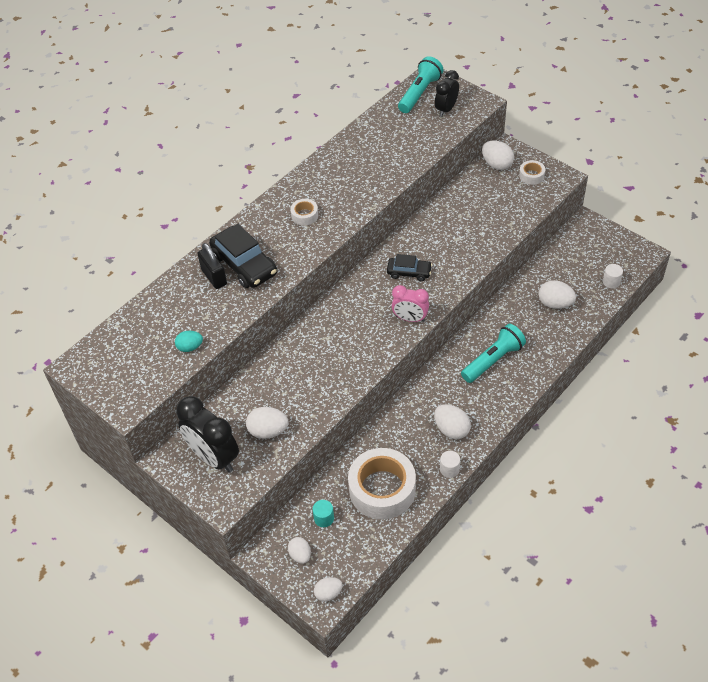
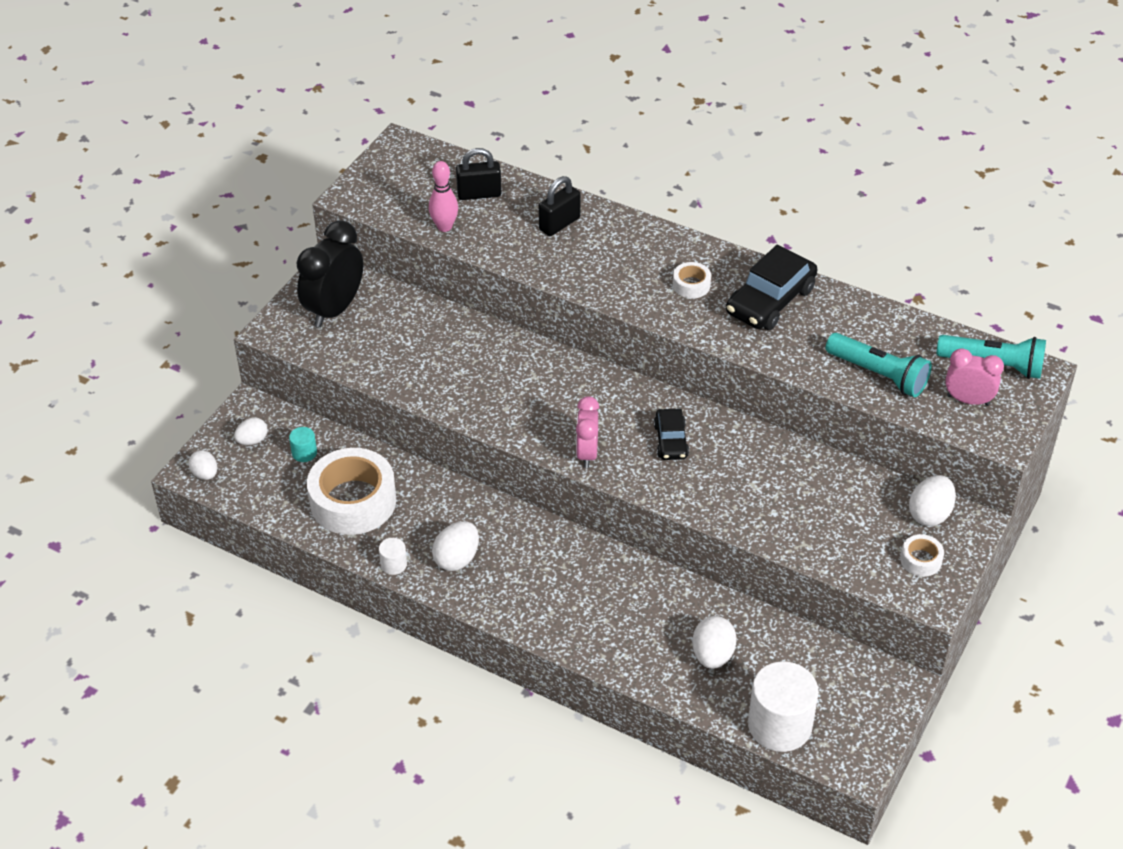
camera: 75 degrees right, 5 degrees down
(160, 321) = (479, 194): none -> black padlock
(190, 347) = (444, 227): turquoise egg -> pink bowling pin
(244, 265) = (587, 246): black car -> black car (770, 301)
(268, 431) = (378, 348): white egg -> none
(446, 109) = (968, 400): black clock -> pink clock
(493, 360) = (585, 591): turquoise flashlight -> turquoise flashlight (878, 374)
(611, 282) = (780, 725): white cylinder -> white cylinder, size x2.25

